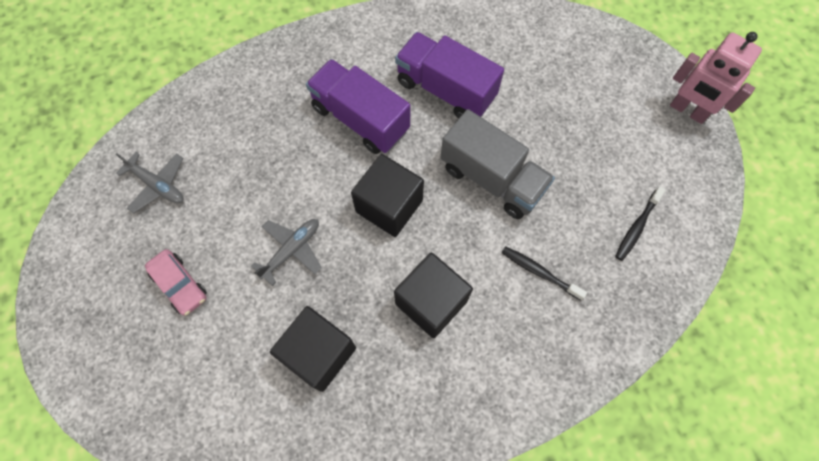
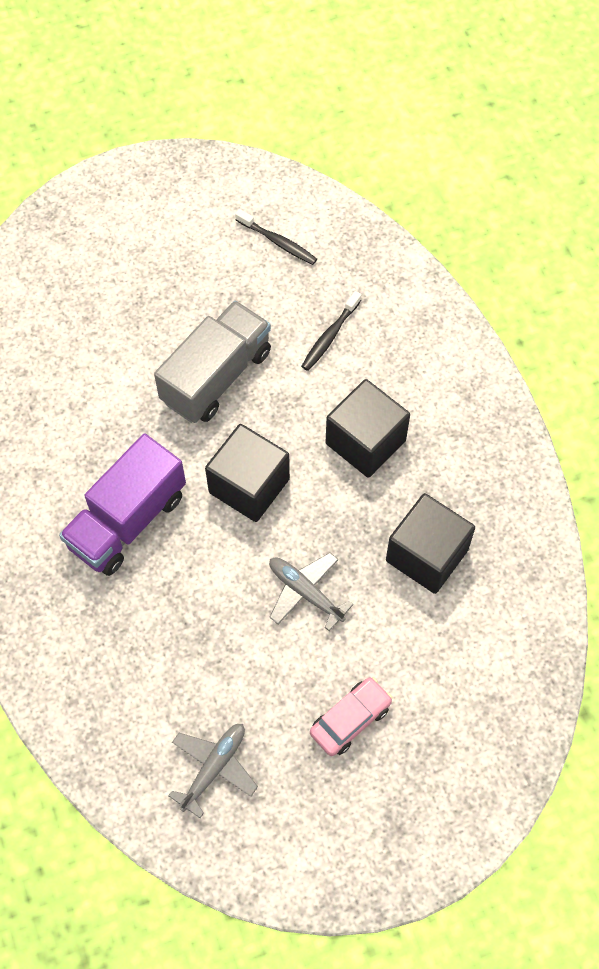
camera: 90 degrees left, 5 degrees down
(445, 90) = (91, 422): purple truck -> none
(688, 111) = (137, 178): pink robot -> none

